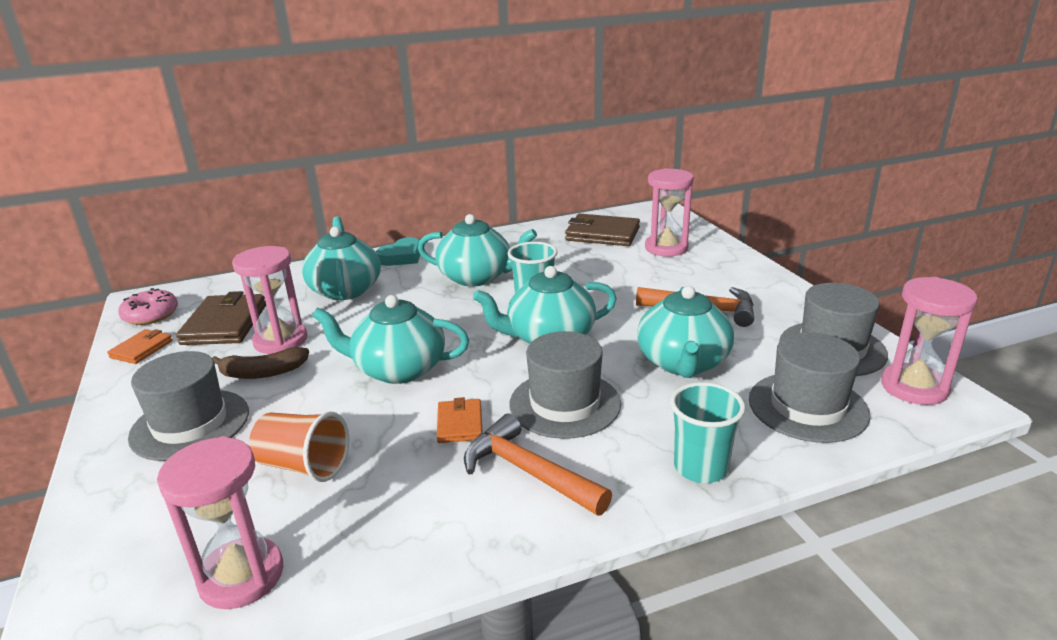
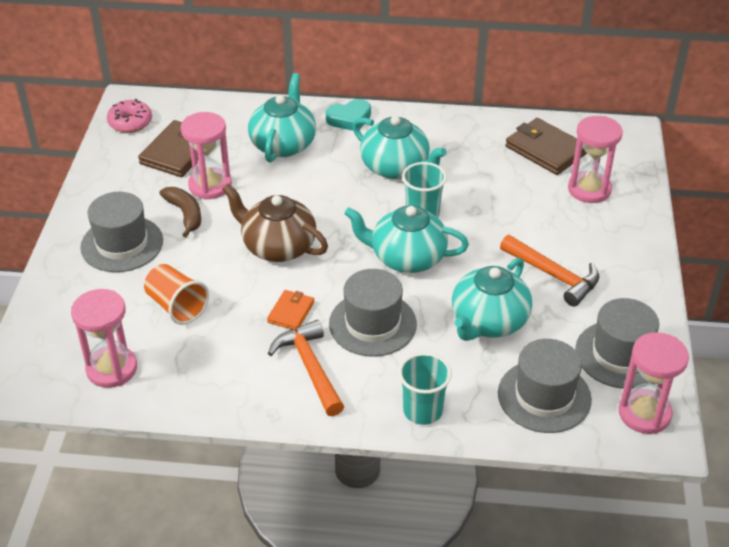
camera: 25 degrees right, 15 degrees up
(141, 349) = (113, 158): orange wallet -> none
(263, 373) = (185, 214): brown banana -> brown banana turned 135 degrees counterclockwise
(398, 369) = (278, 246): turquoise teapot -> brown teapot

